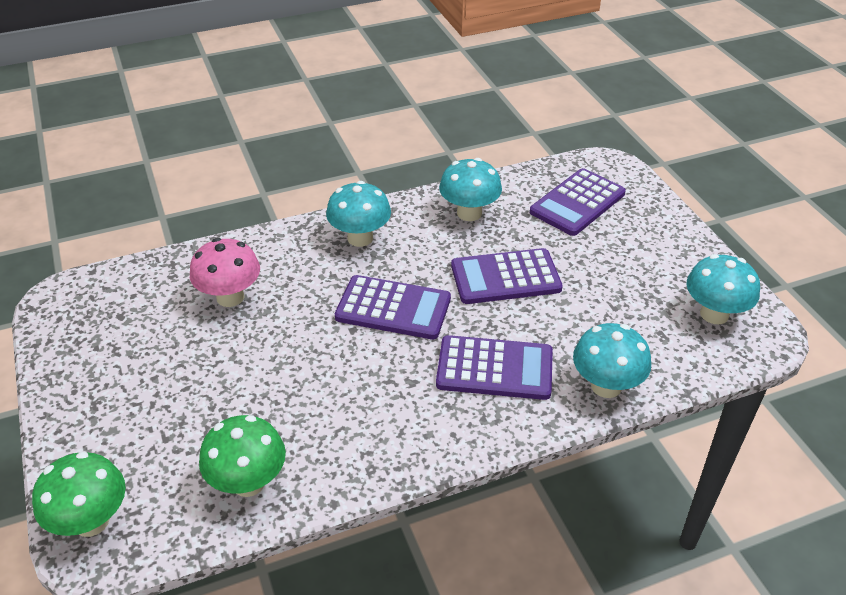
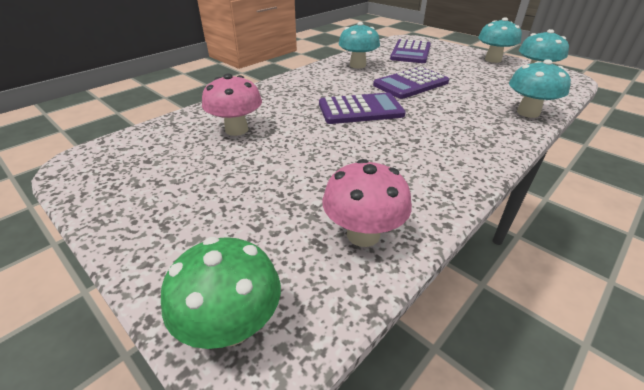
camera: 25 degrees left, 5 degrees down
(248, 482) = (363, 234): green mushroom -> pink mushroom
(360, 238) = (303, 86): turquoise mushroom -> turquoise mushroom (493, 60)
(494, 368) = (457, 121): purple calculator -> none

